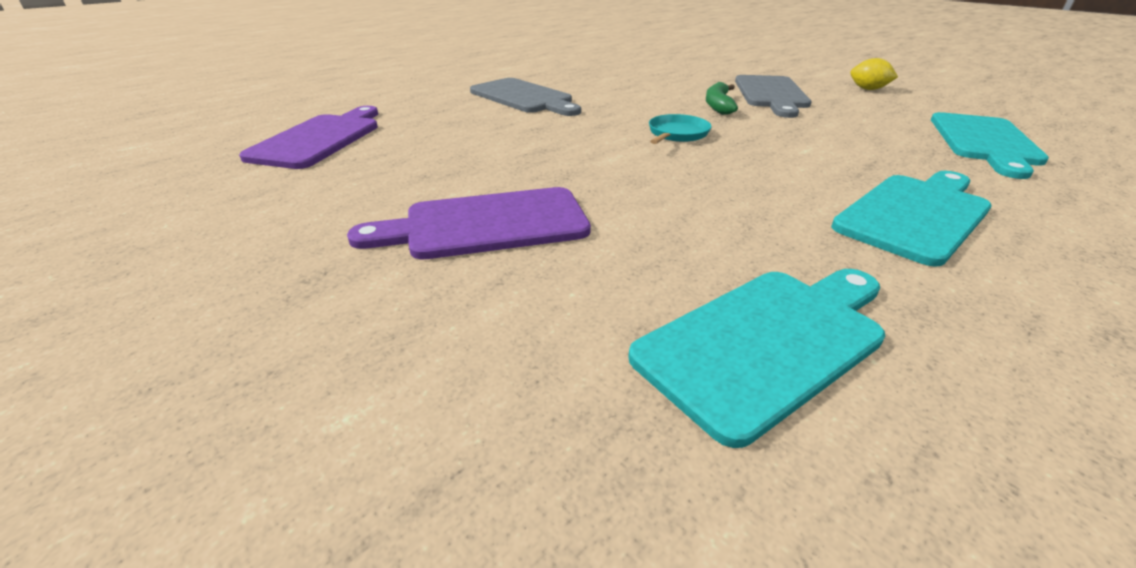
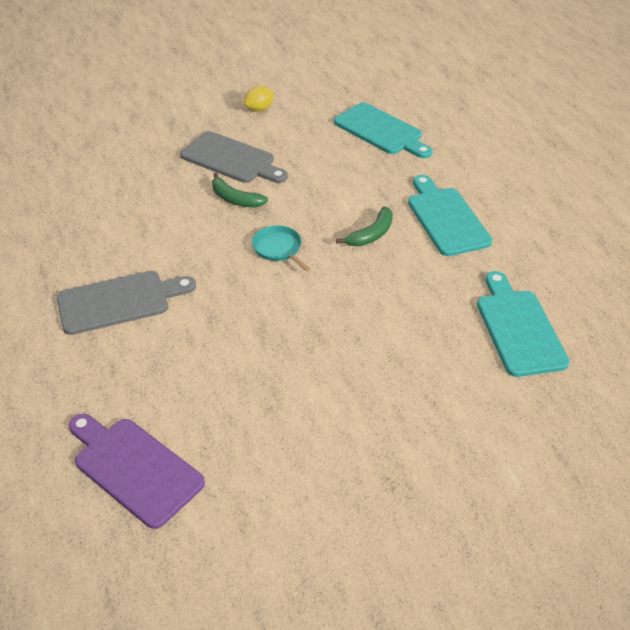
camera: 65 degrees left, 10 degrees up
(487, 224) = (366, 392): purple cutting board -> none
(783, 172) = (371, 234): none -> green banana

